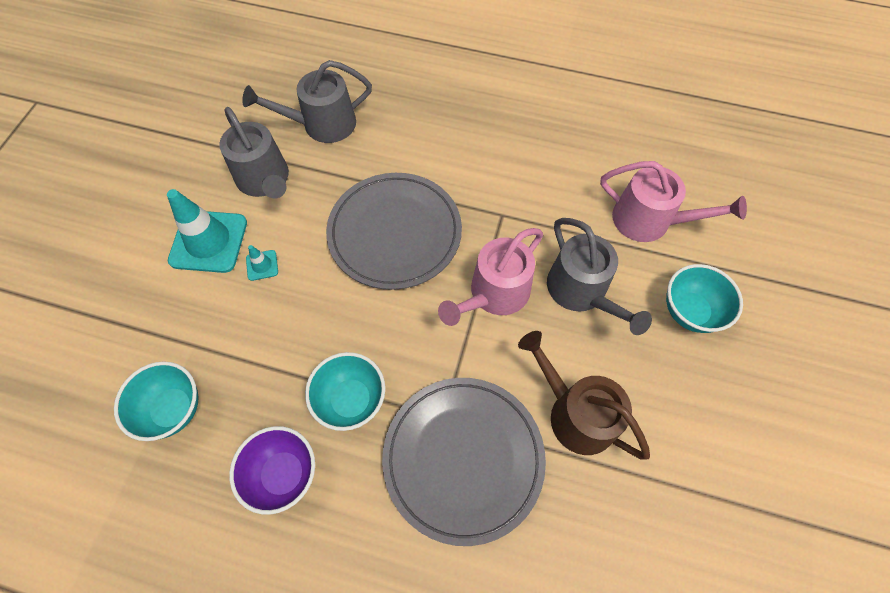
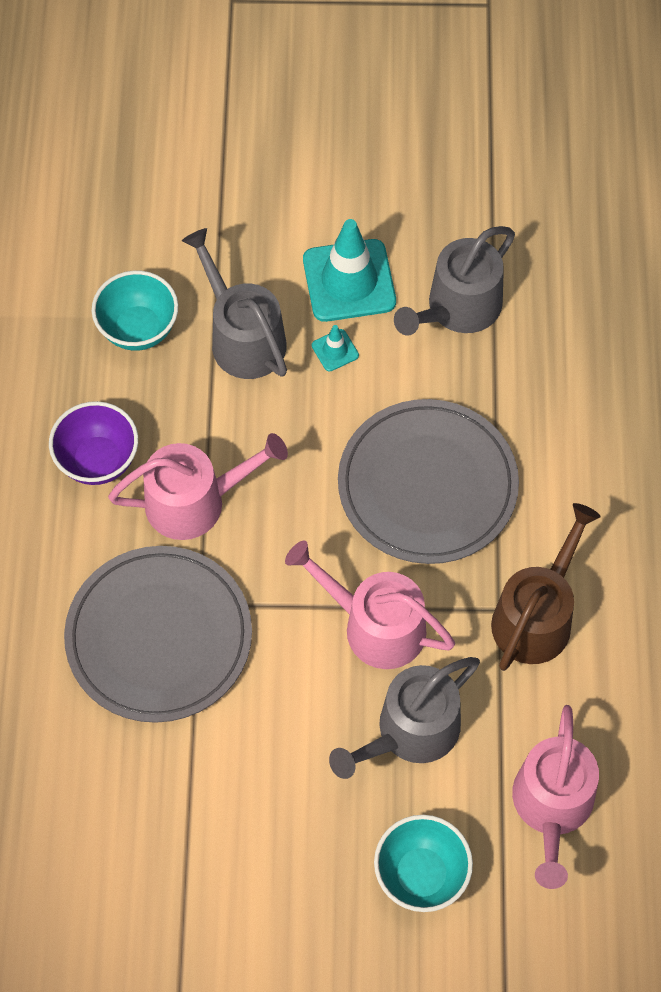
camera: 75 degrees right, 0 degrees up
(322, 124) = (572, 345): grey watering can -> grey watering can (243, 338)
(351, 400) = (195, 502): turquoise bowl -> pink watering can
(575, 414) = (242, 751): brown watering can -> brown watering can (536, 616)

